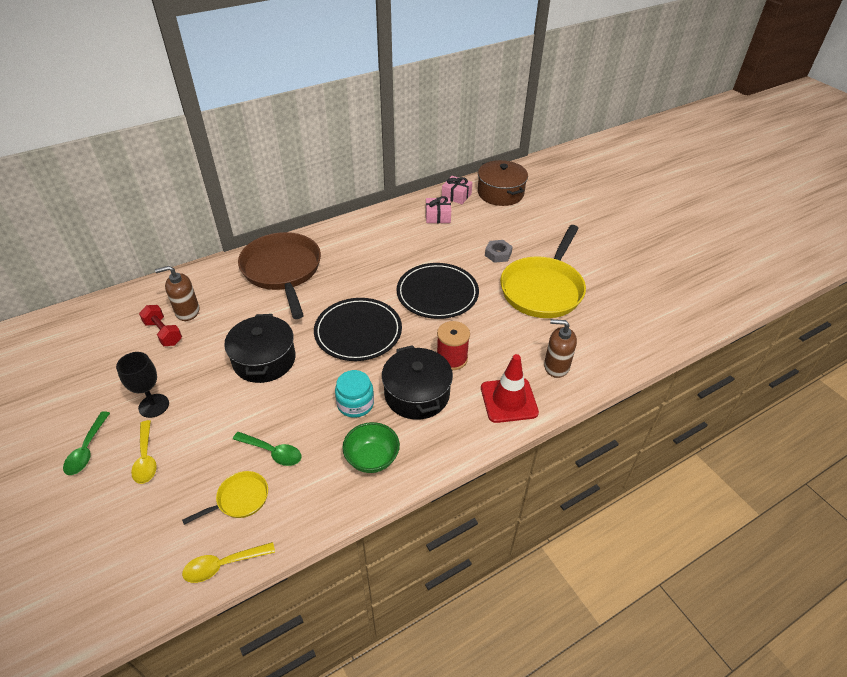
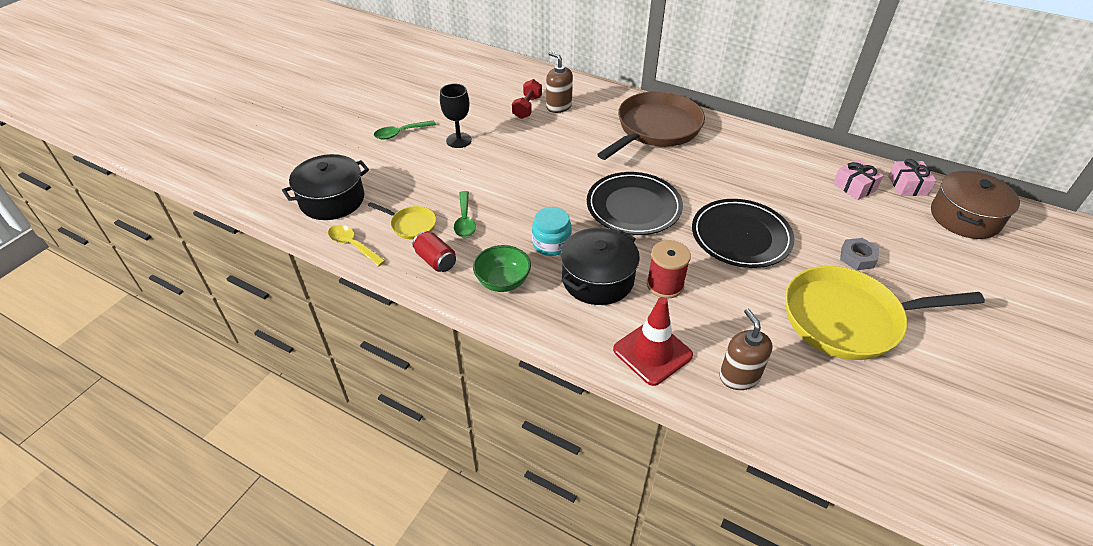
camera: 60 degrees right, 0 degrees up
(146, 458) = (412, 162): yellow spoon -> none
(264, 360) = (549, 169): black pot -> black pot (332, 200)
(306, 498) = (436, 260): none -> red can

